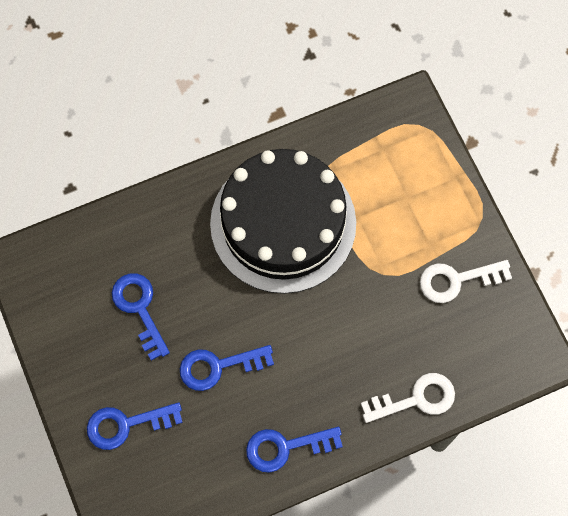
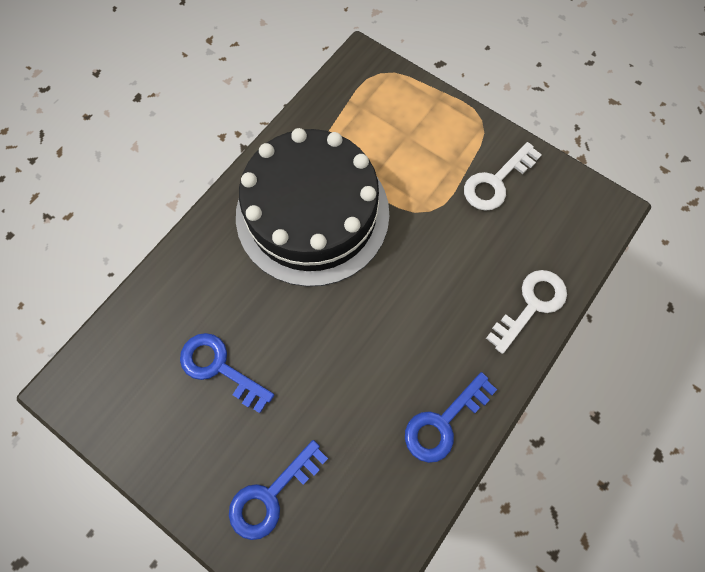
camera: 30 degrees left, 0 degrees up
(218, 366) = (330, 380): blue key -> none

